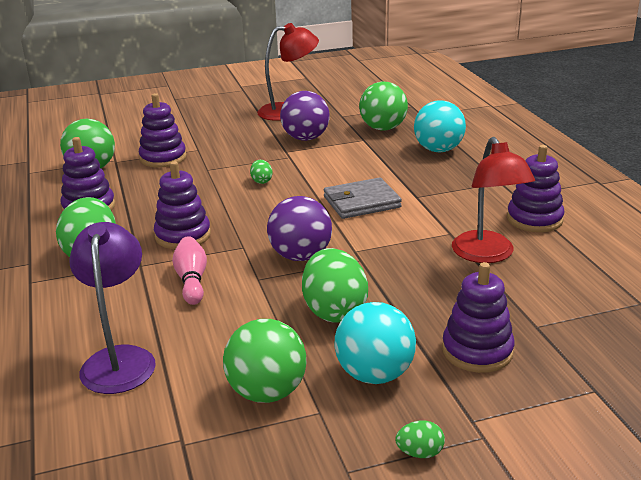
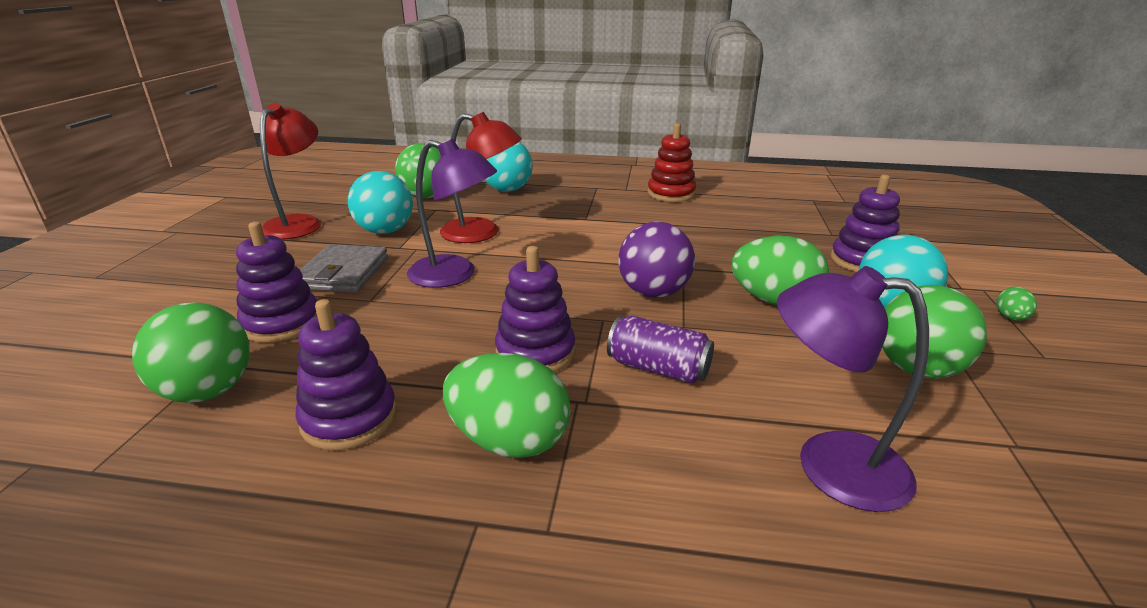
camera: 65 degrees left, 0 degrees up
(192, 280) = (658, 368): pink bowling pin -> purple can
(261, 181) = (454, 275): green egg -> purple lamp
(305, 138) = (385, 231): purple ball -> turquoise ball
(361, 202) = (569, 241): grey wallet -> grey wallet (343, 273)
(487, 255) = (715, 221): red lamp -> red lamp (482, 233)
(534, 219) = (671, 194): purple stacking toy -> red stacking toy

